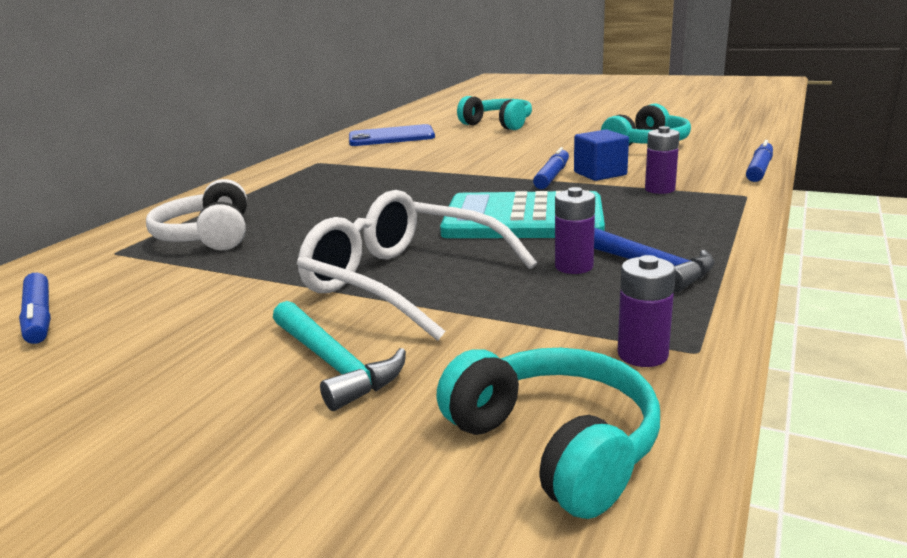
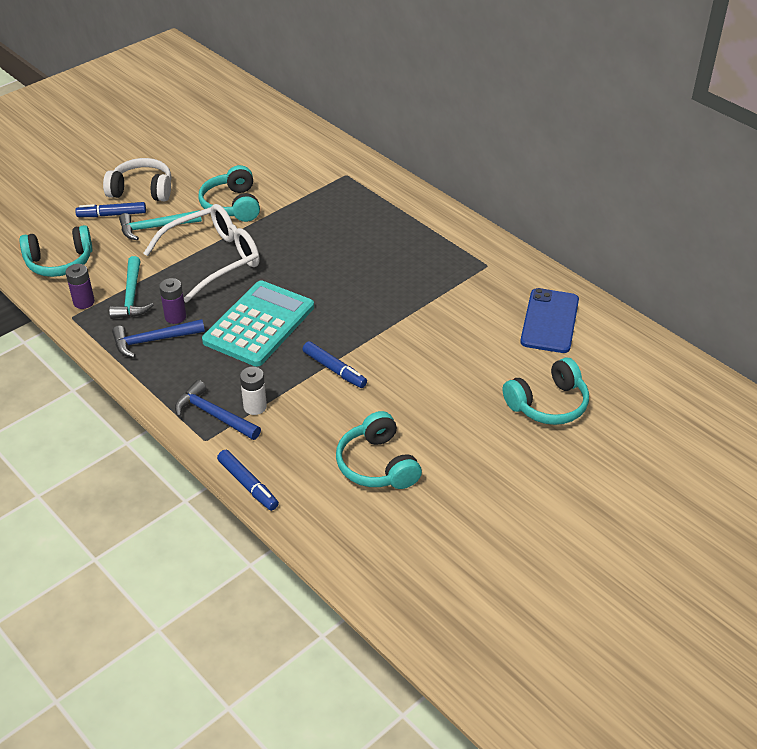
camera: 110 degrees right, 20 degrees up
(39, 317) = (274, 158): blue marker -> blue marker (112, 215)
(208, 236) = (344, 205): white headphones -> white headphones (142, 190)
(224, 311) = (232, 205): none -> turquoise headphones
(568, 314) = (132, 296): none -> turquoise hammer
(600, 174) = (318, 396): blue cube -> none
(659, 189) = (255, 407): purple battery -> white battery
(705, 200) = (214, 415): none -> blue hammer

